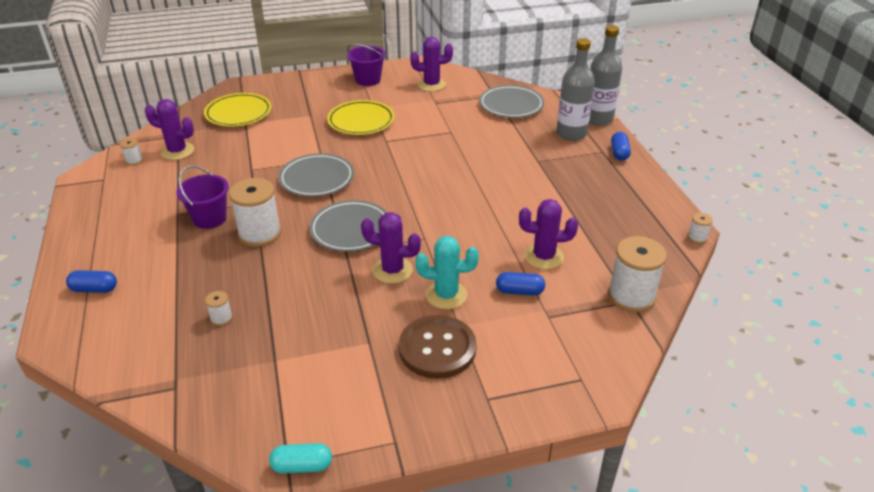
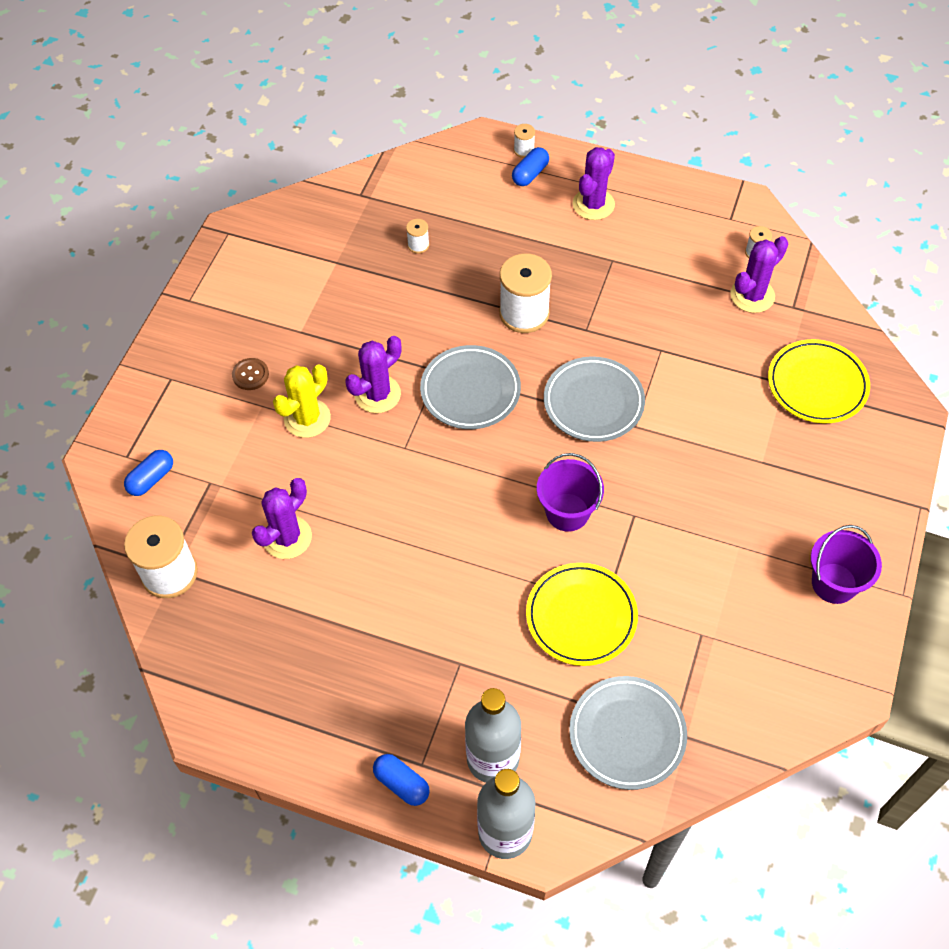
camera: 125 degrees right, 20 degrees up
(209, 218) = (583, 283): purple bucket -> purple bucket (567, 512)
(302, 466) = (219, 240): turquoise capsule -> none
(361, 121) = (705, 512): yellow plate -> yellow plate (581, 617)
(431, 85) = (764, 663): purple cactus -> purple cactus (593, 204)
(437, 348) = (250, 375): brown button -> brown button, size x0.46
(446, 295) = (307, 418): turquoise cactus -> yellow cactus
(519, 291) = (260, 481): blue capsule -> blue capsule (151, 479)
(697, 237) = (184, 720): white spool -> white spool (524, 150)

